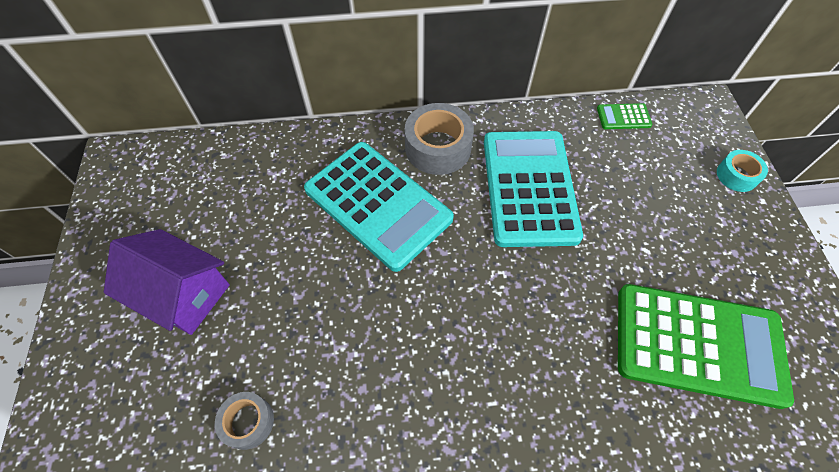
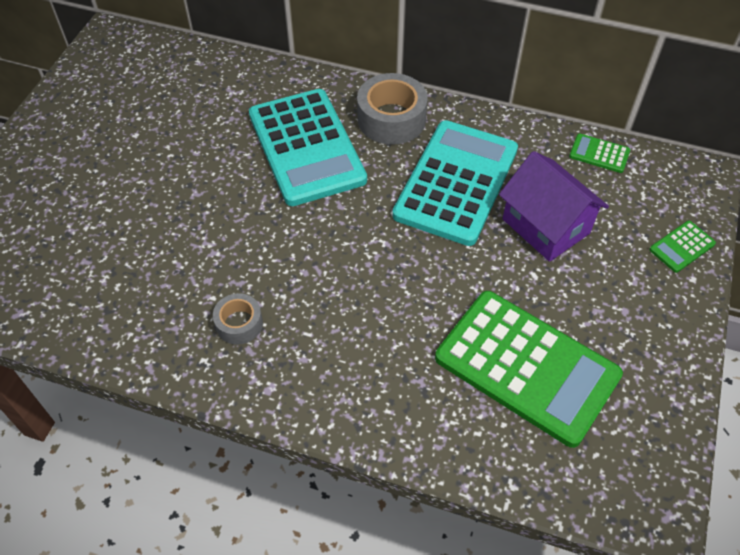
camera: 25 degrees right, 5 degrees down
(184, 294) = (108, 158): purple house -> purple house (545, 226)
(248, 422) = (108, 266): grey tape -> grey tape (239, 324)
(736, 175) = (682, 247): turquoise tape -> green calculator

